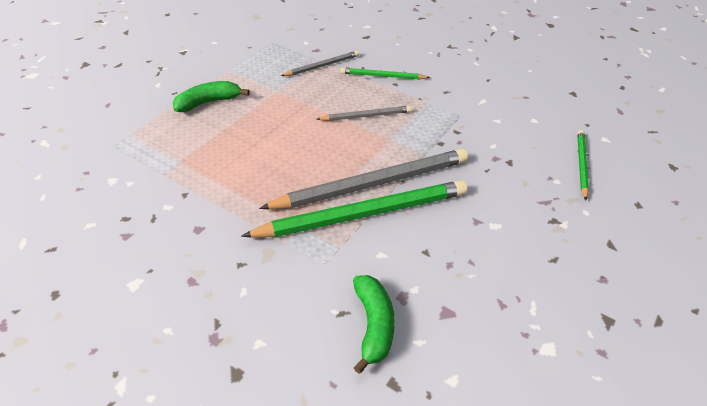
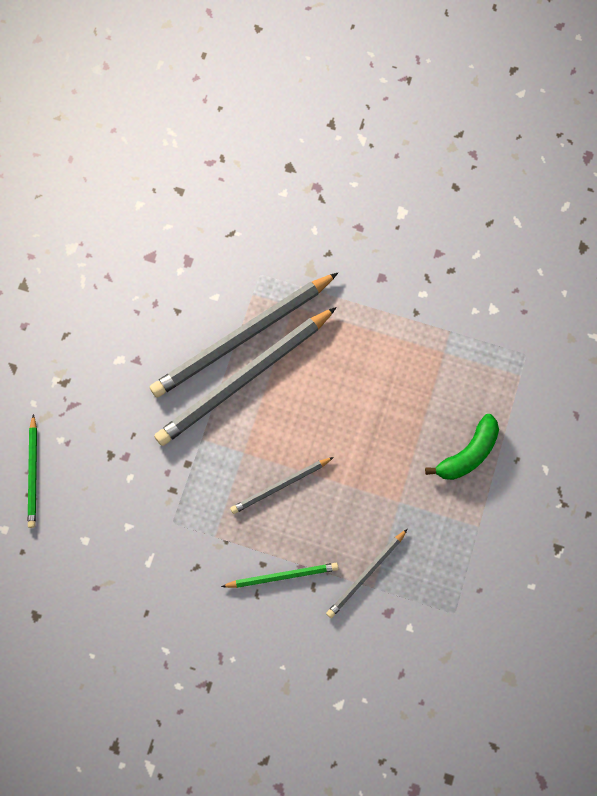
camera: 165 degrees right, 30 degrees up
(363, 214) = (242, 337): green pencil -> grey pencil
(373, 325) = (204, 229): green banana -> none

